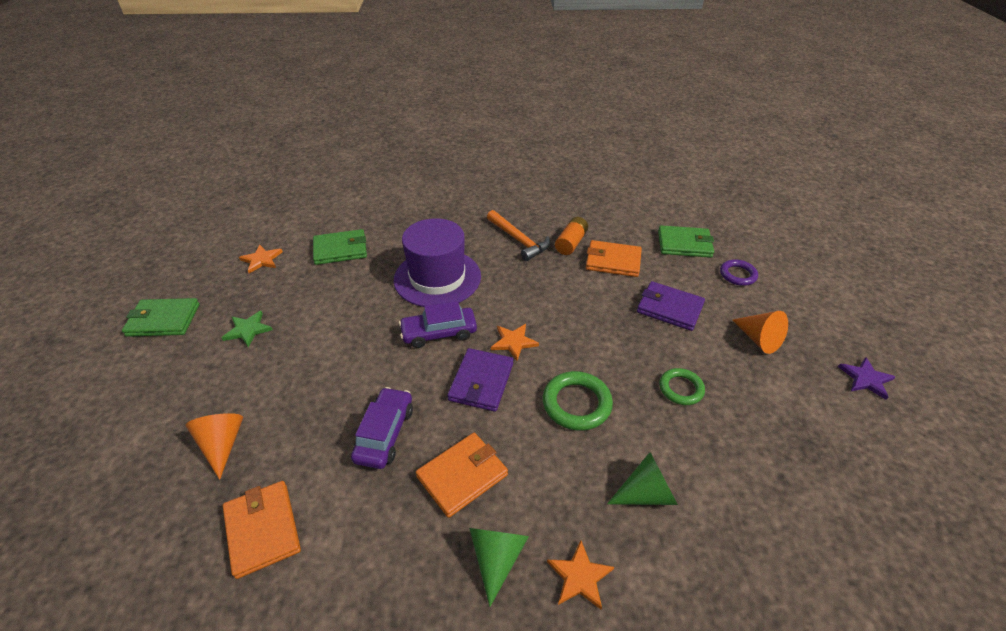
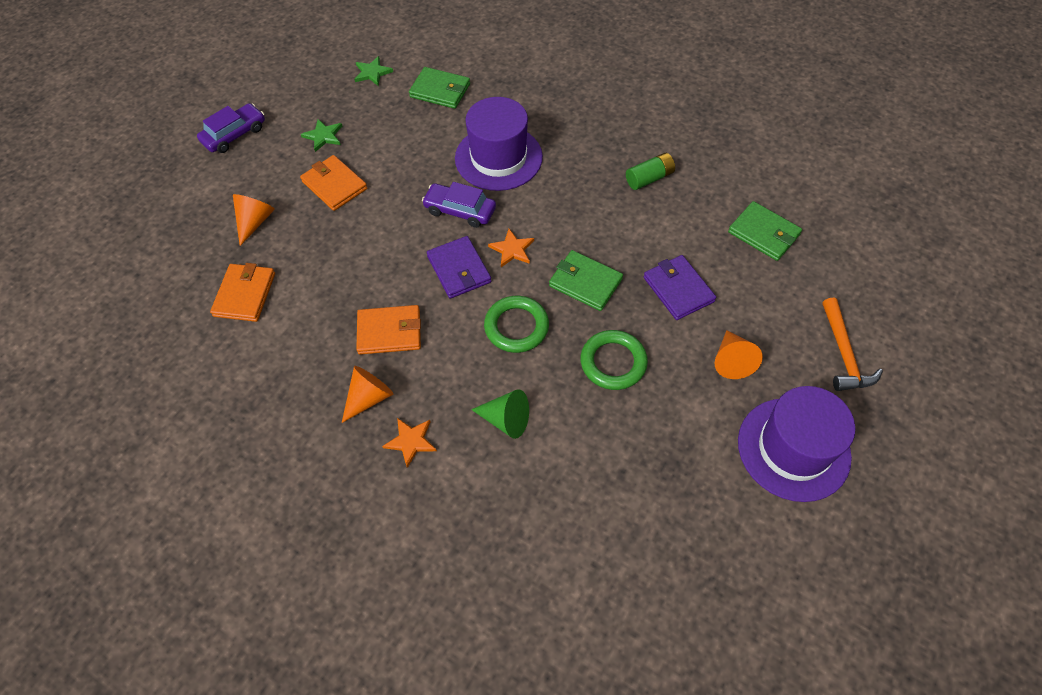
camera: 35 degrees right, 15 degrees up
(163, 320) = (272, 98): green wallet -> green wallet (585, 282)
(261, 260) = (372, 72): orange star -> green star
(385, 434) = (361, 272): purple car -> purple car (234, 135)
(481, 382) = (459, 269): purple wallet -> purple wallet turned 75 degrees counterclockwise
(497, 557) = (369, 397): green cone -> orange cone
(519, 240) = (602, 152): orange hammer -> orange hammer (844, 354)
(571, 243) = (649, 178): orange battery -> green battery
(613, 261) = (671, 217): orange wallet -> orange wallet (334, 185)
(681, 389) = (613, 362): green ring -> green ring, size x1.52
(737, 275) = (783, 291): purple ring -> none
(866, 379) = (793, 449): purple star -> purple hat

